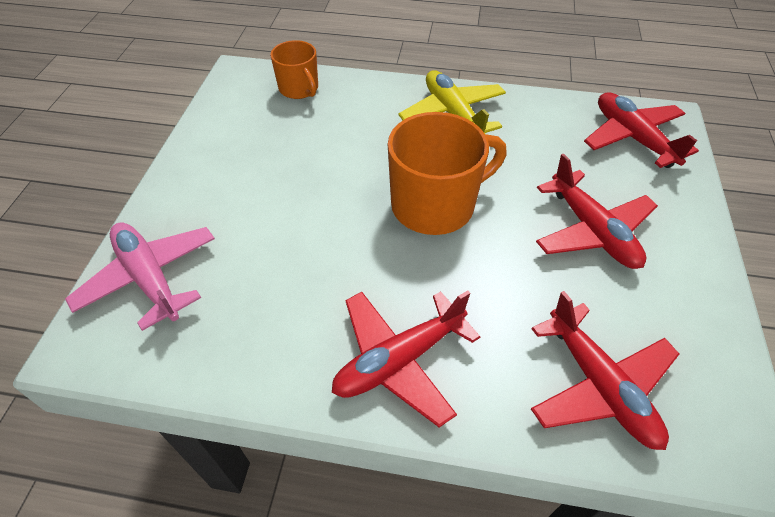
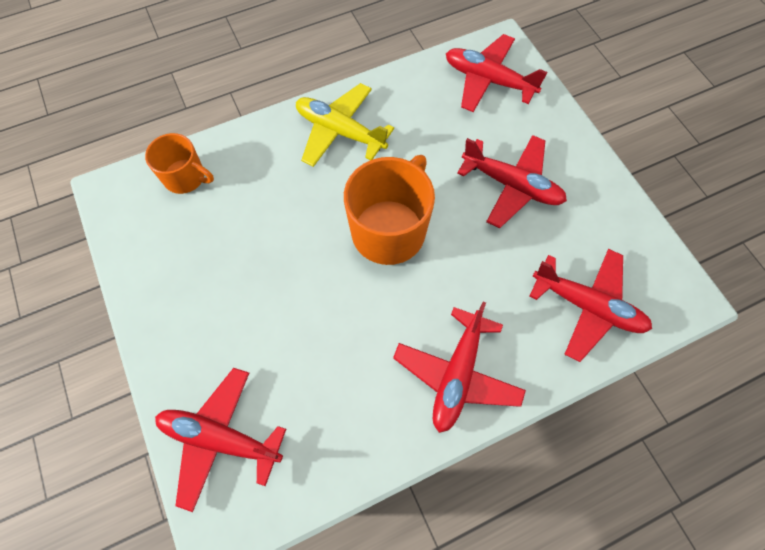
camera: 35 degrees left, 15 degrees up
(150, 278) = (221, 438): pink plane -> red plane

